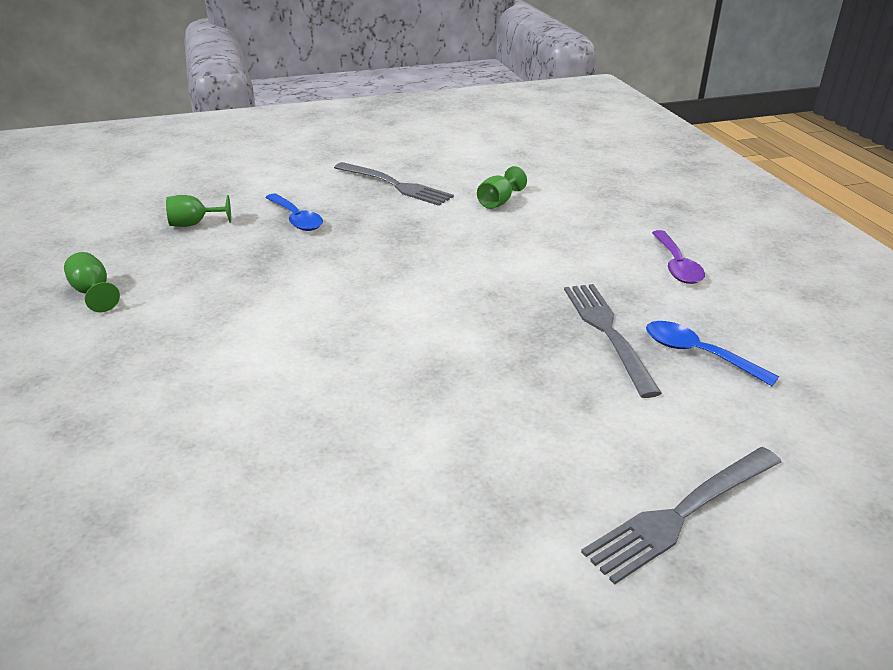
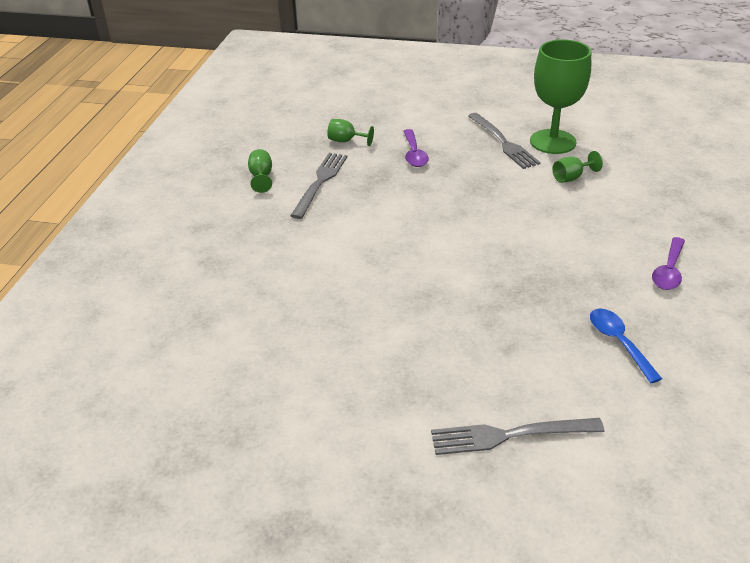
camera: 30 degrees right, 5 degrees up
(296, 219) = (414, 154): blue spoon -> purple spoon
(449, 173) = (552, 142): none -> green goblet
(606, 331) = (566, 305): grey fork -> grey fork (320, 182)

